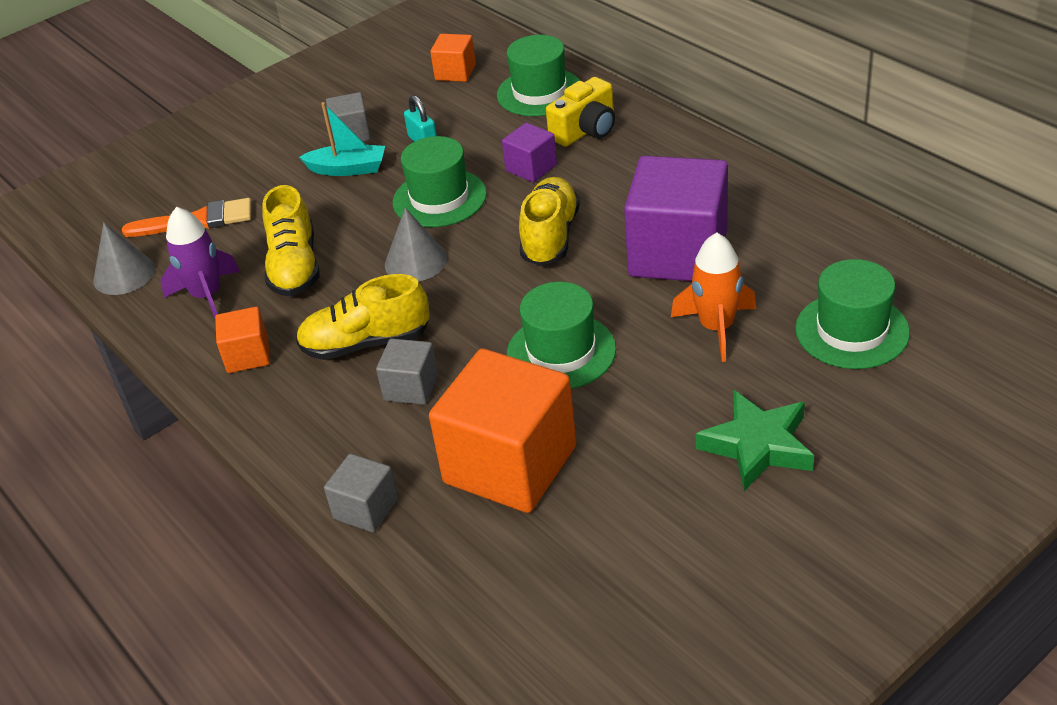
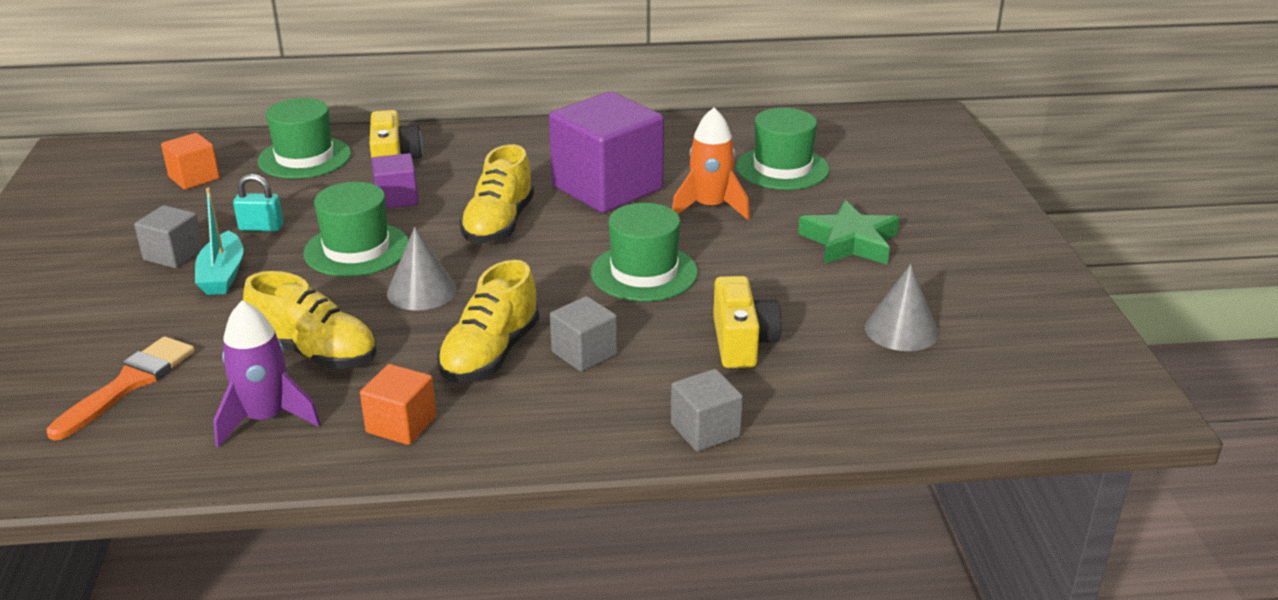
camera: 60 degrees left, 10 degrees down
(124, 274) = (127, 462): grey cone -> grey cone (901, 330)
(348, 169) = (222, 275): turquoise boat -> turquoise boat turned 135 degrees clockwise
(510, 464) = (742, 342): orange cube -> yellow camera
(550, 237) = (499, 224): yellow shoe -> yellow shoe turned 120 degrees counterclockwise

